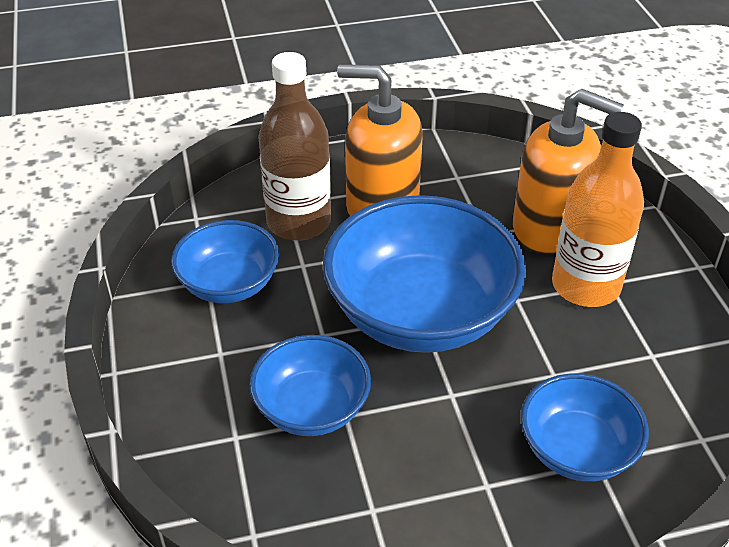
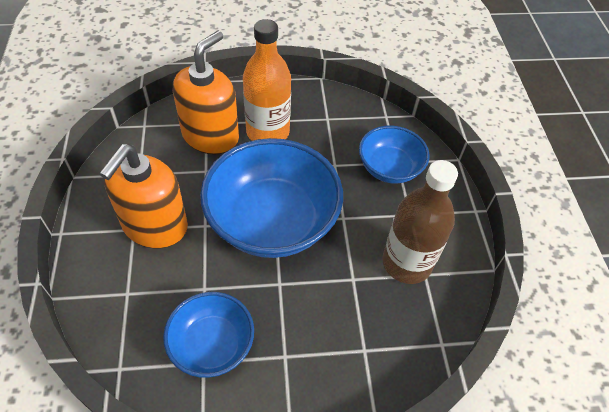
camera: 85 degrees left, 10 degrees up
(298, 222) = (154, 285): brown bottle -> brown bottle (407, 263)
(312, 408) = (345, 298): blue bowl -> none

